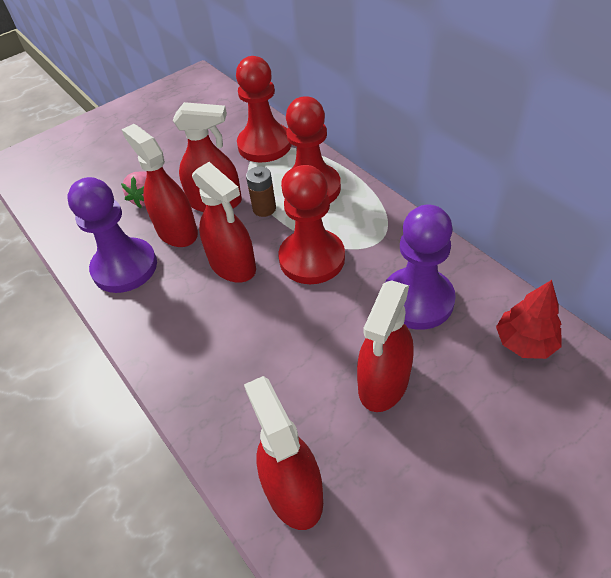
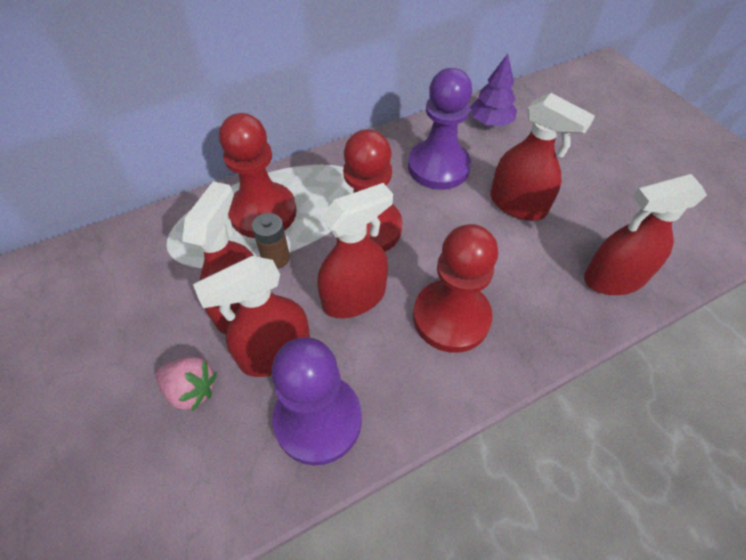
camera: 85 degrees left, 5 degrees up
(264, 145) = (158, 243): red pawn -> red pawn (451, 317)
(525, 342) = (490, 122): red tree -> purple tree

